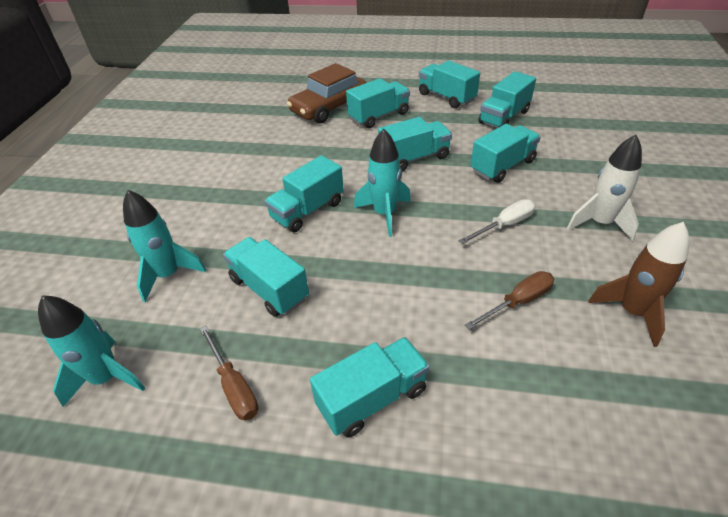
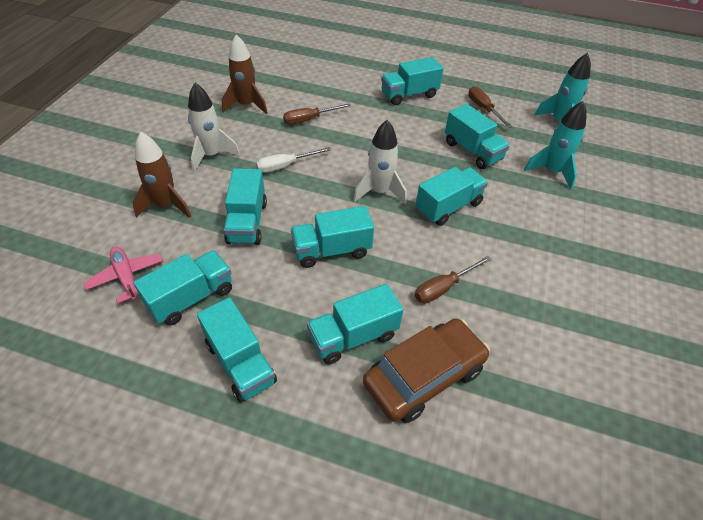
camera: 175 degrees left, 5 degrees up
(315, 149) = (443, 288): none -> brown screwdriver
(384, 214) = (379, 192): turquoise rocket -> white rocket
(502, 166) = (247, 222): turquoise truck -> turquoise truck turned 60 degrees counterclockwise
(562, 120) = (126, 277): none -> pink plane
(589, 167) = (166, 205): none -> brown rocket

